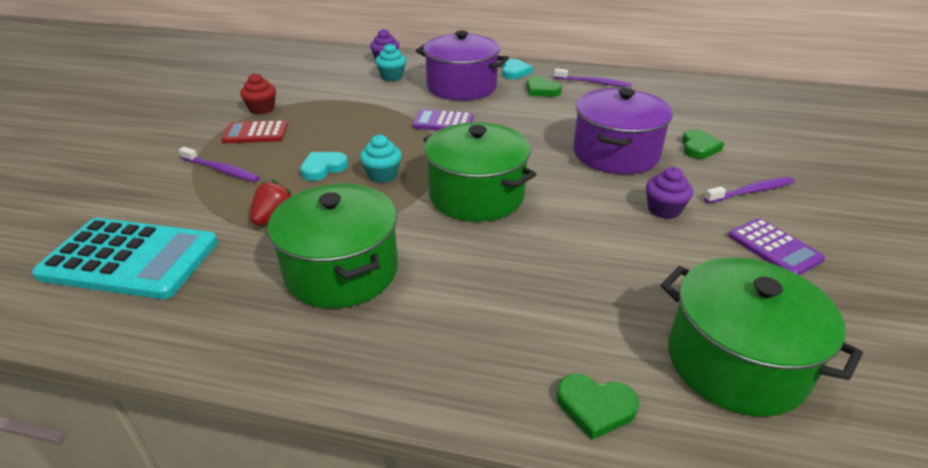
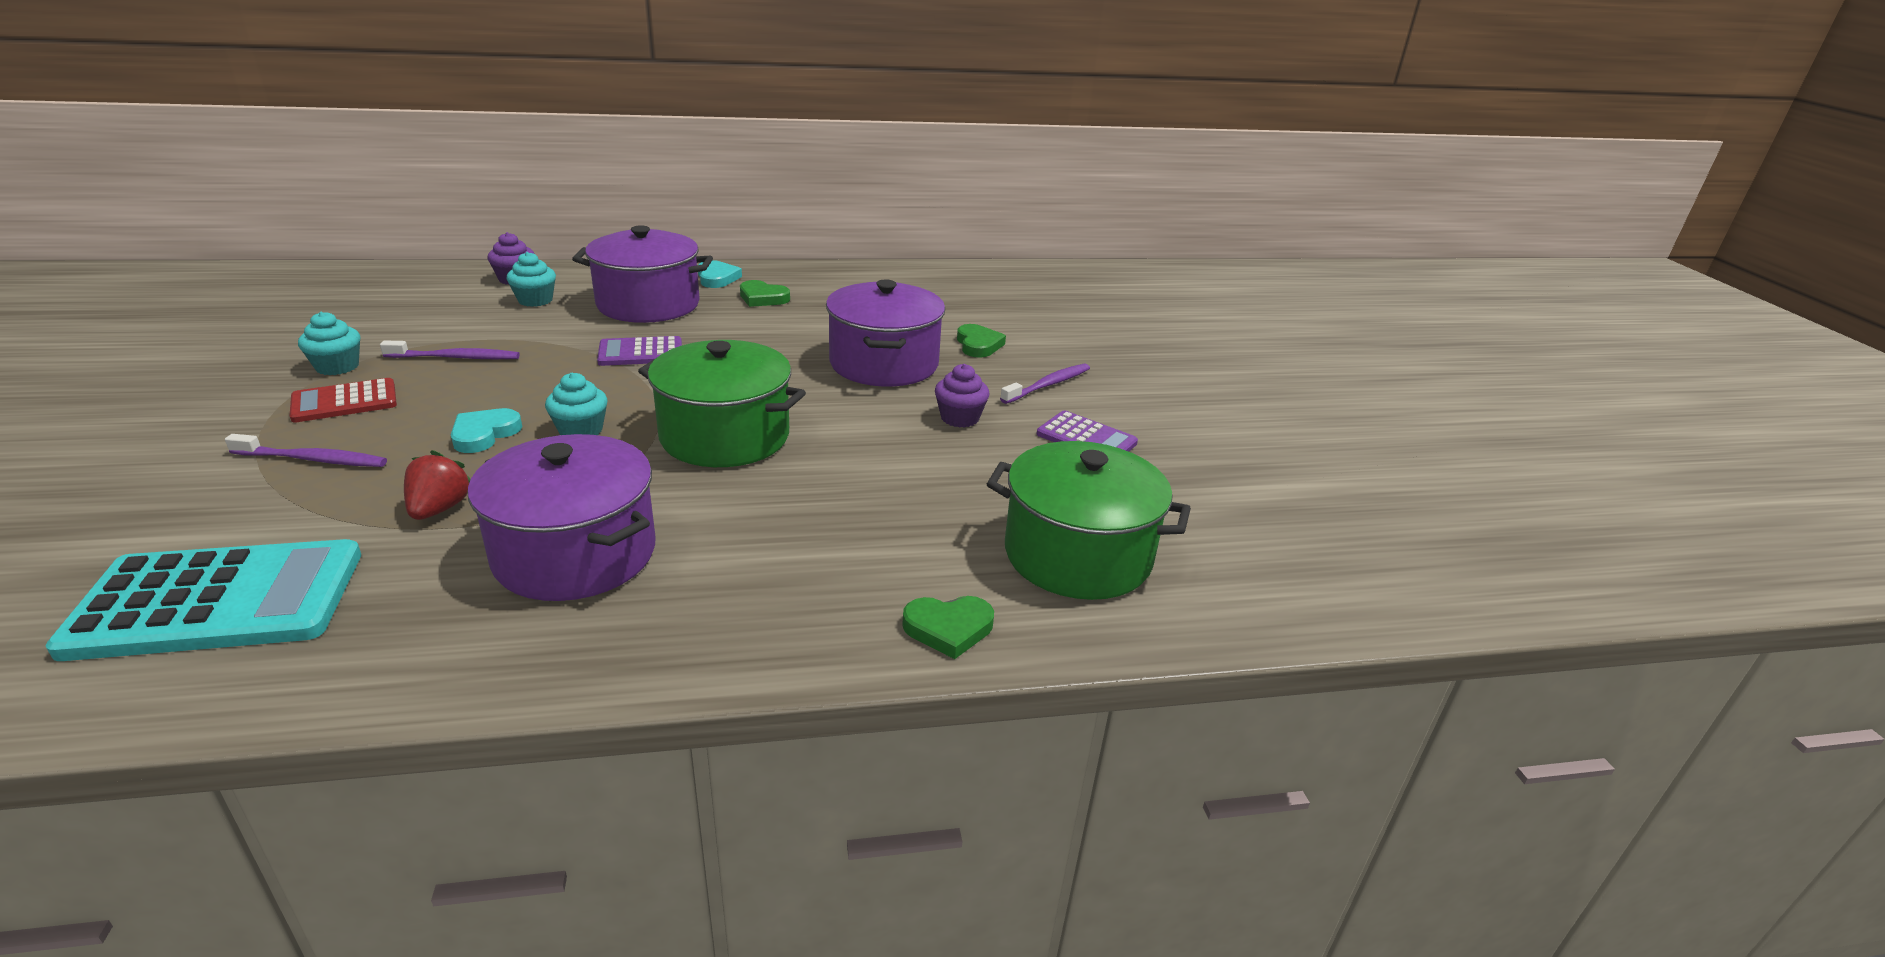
camera: 25 degrees left, 5 degrees down
(262, 109) = (337, 367): red cupcake -> turquoise cupcake
(341, 271) = (575, 554): green pot -> purple pot
(593, 82) = (828, 282): purple toothbrush -> purple toothbrush (455, 357)

